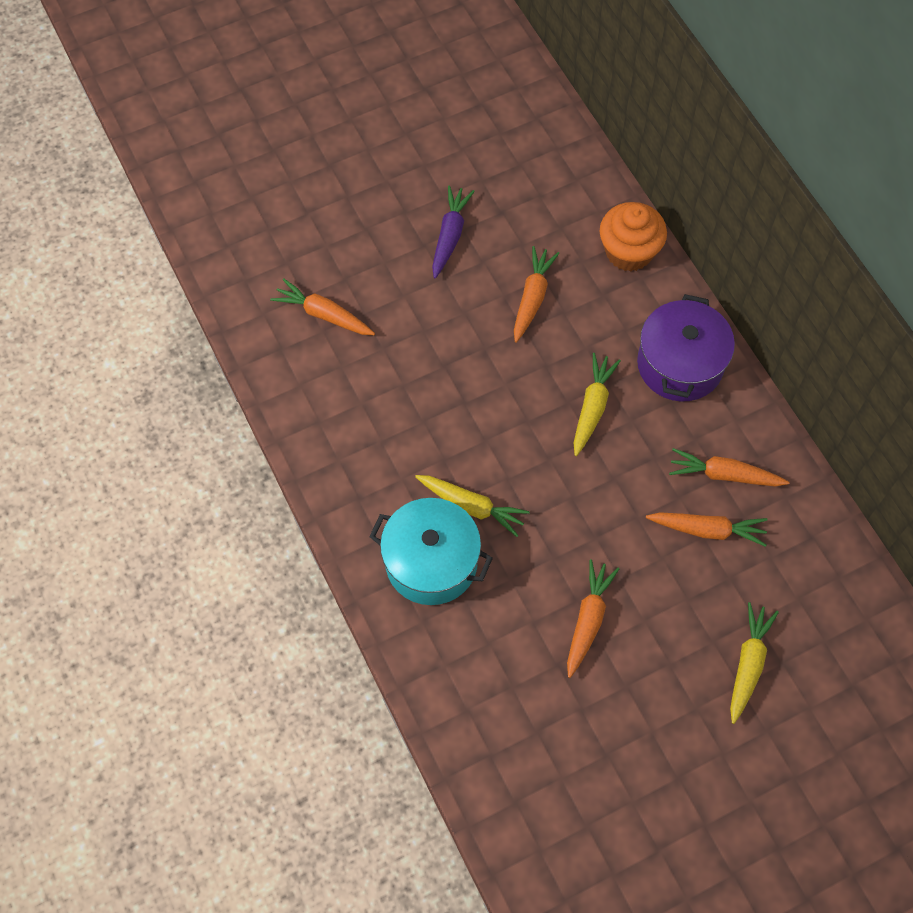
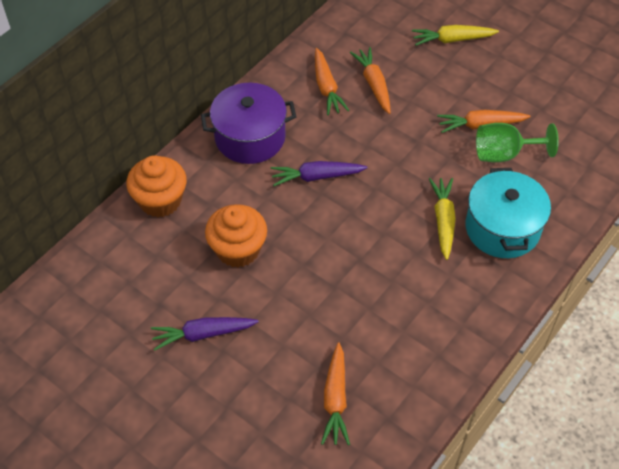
camera: 115 degrees left, 10 degrees down
(532, 298) = (238, 249): orange carrot -> orange cupcake
(532, 623) = (504, 154): none -> green goblet
(592, 407) = (317, 177): yellow carrot -> purple carrot

